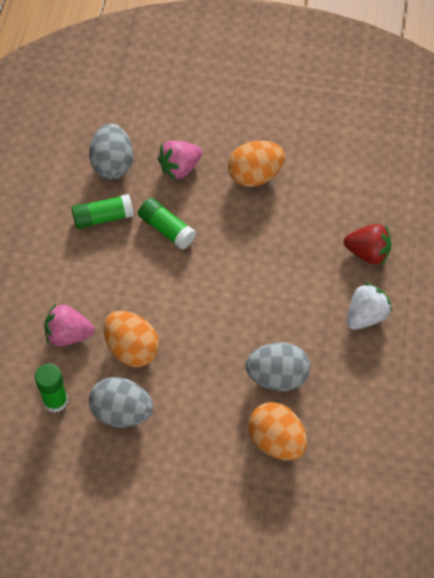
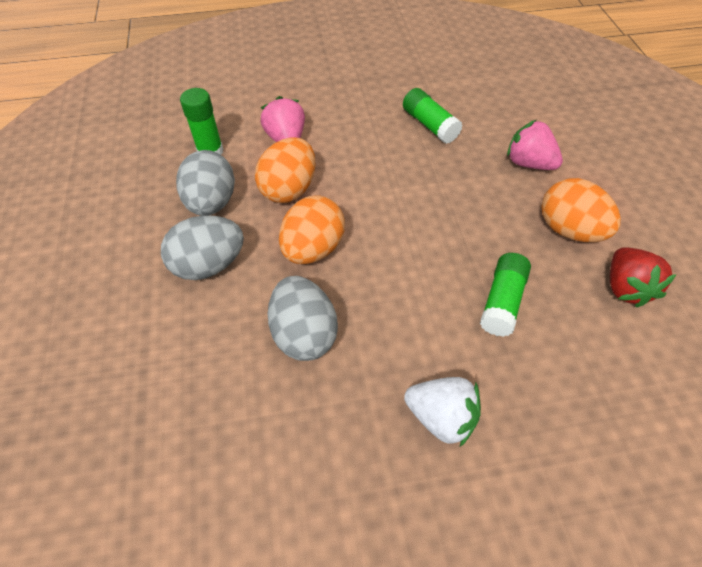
camera: 70 degrees right, 5 degrees down
(112, 164) = (495, 114): grey egg -> grey egg (209, 265)
(166, 229) = (446, 175): green glue stick -> green glue stick (502, 301)
(276, 441) = (213, 359): orange egg -> orange egg (313, 249)
(368, 253) = (543, 390): red strawberry -> red strawberry (625, 288)

